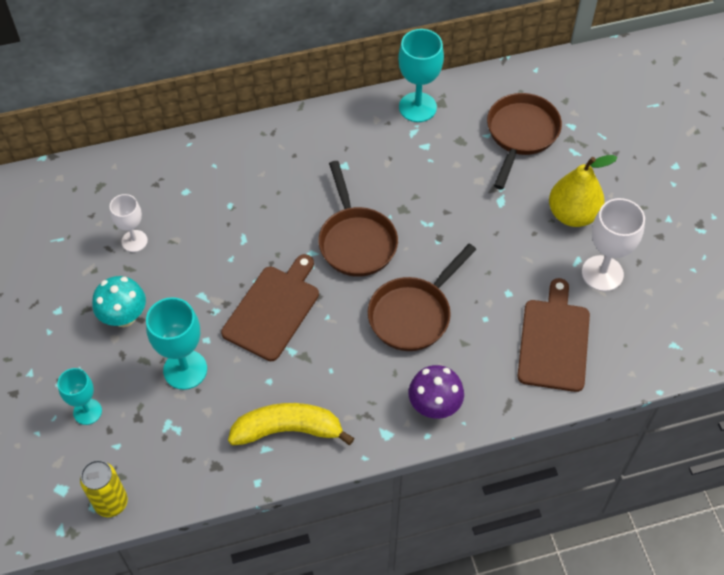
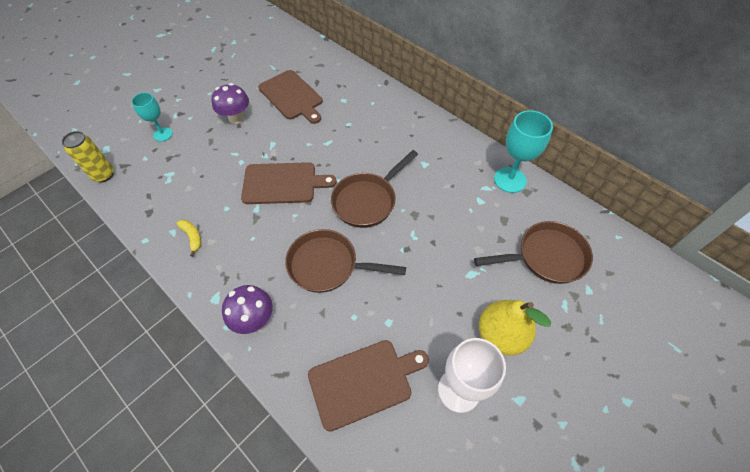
camera: 60 degrees right, 0 degrees up
(124, 317) = (236, 118): turquoise mushroom -> purple mushroom
(134, 241) = (292, 96): white goblet -> brown cutting board
(185, 369) = (213, 162): turquoise goblet -> none
(288, 430) = (192, 237): yellow banana -> yellow banana, size x0.49

